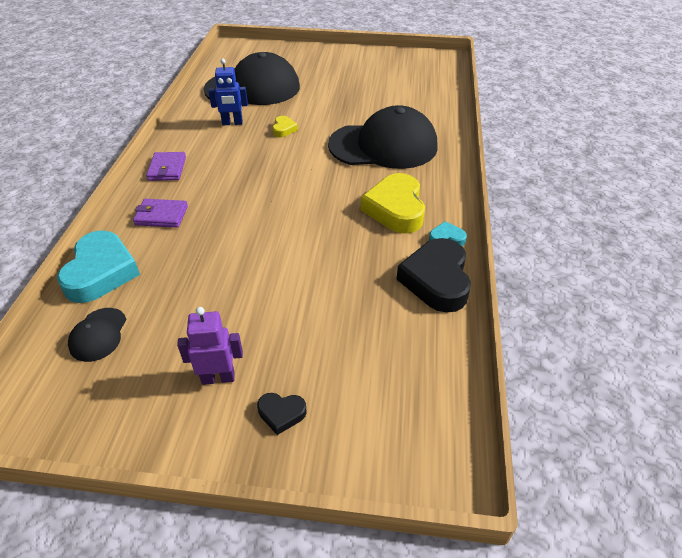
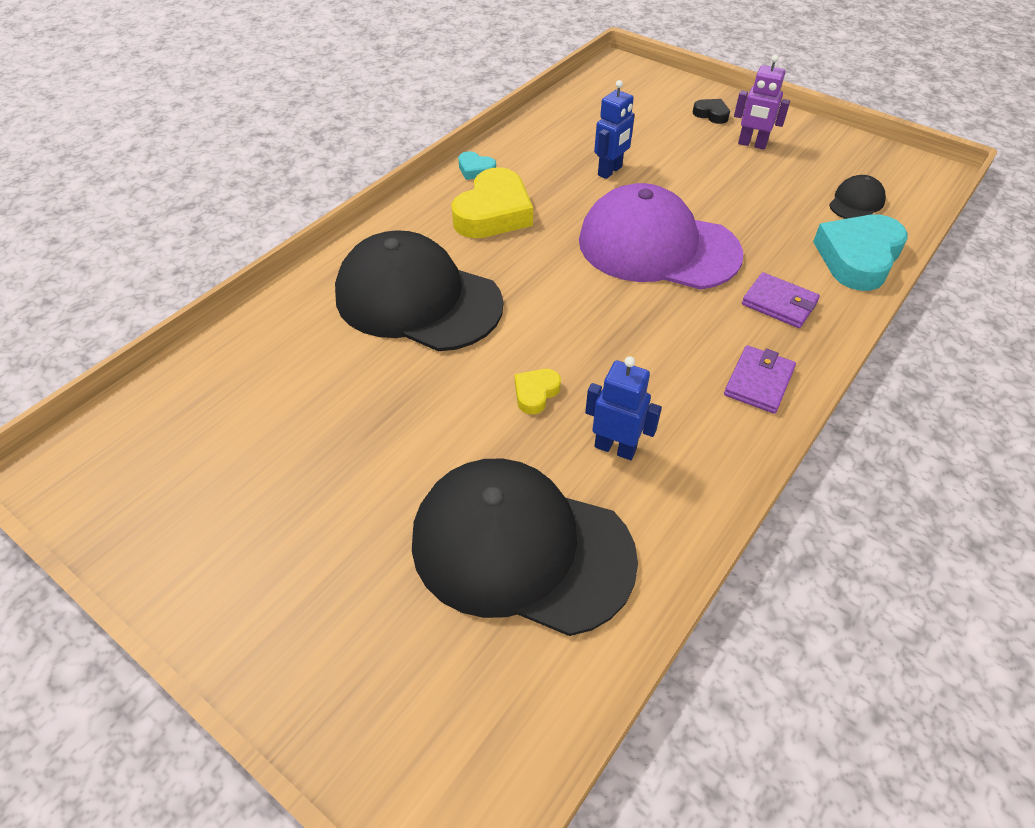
camera: 150 degrees left, 5 degrees up
(261, 226) = (658, 247): none -> purple cap
(340, 281) = (610, 171): none -> blue robot
(436, 280) = (523, 145): black heart -> none

